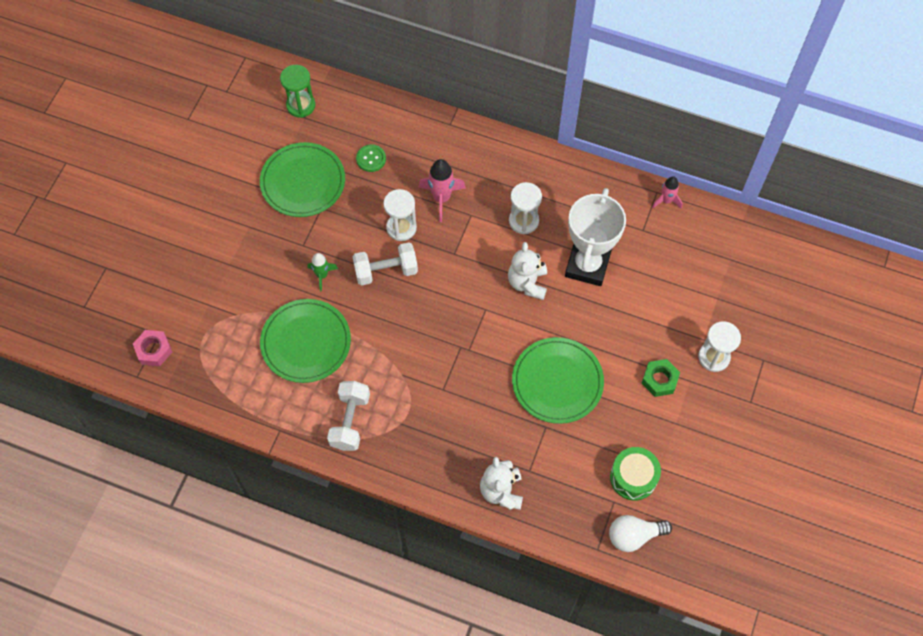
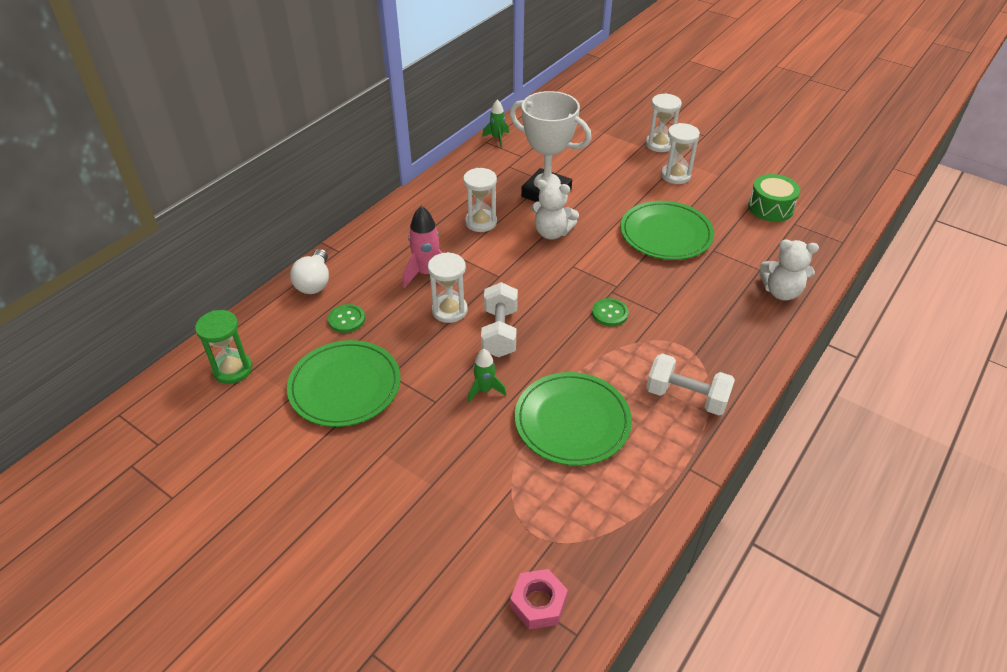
camera: 75 degrees left, 20 degrees down
(432, 350) = (610, 313): none -> green button
(634, 536) = (828, 218): white light bulb -> white light bulb (314, 282)
(659, 380) = (675, 175): green nut -> white hourglass
(666, 200) = (497, 138): pink rocket -> green rocket

